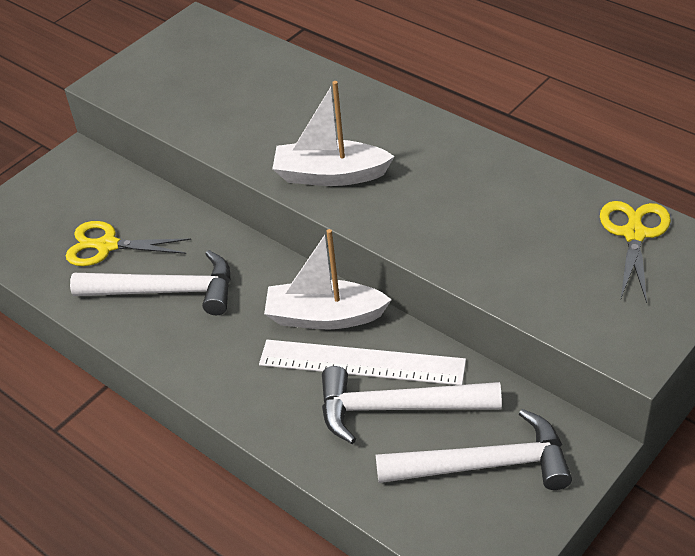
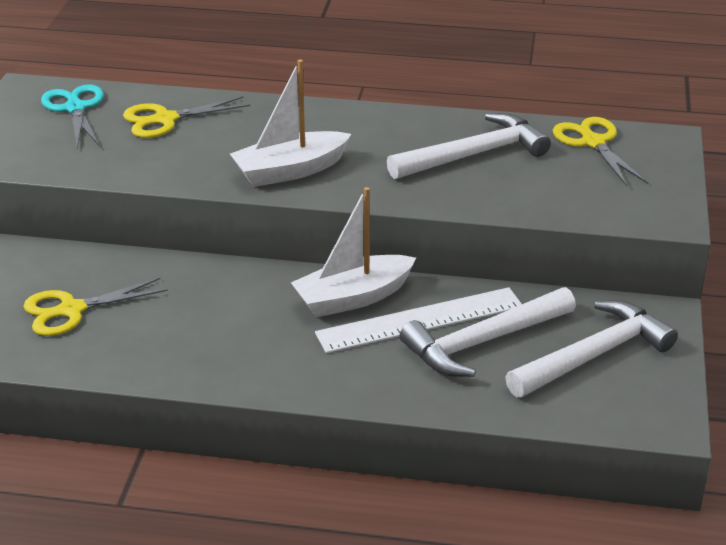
camera: 35 degrees left, 10 degrees down
(165, 291) = (173, 327): white hammer -> white hammer (473, 155)
(216, 54) = (75, 108): none -> turquoise scissors
(275, 87) = (165, 119): none -> yellow scissors

